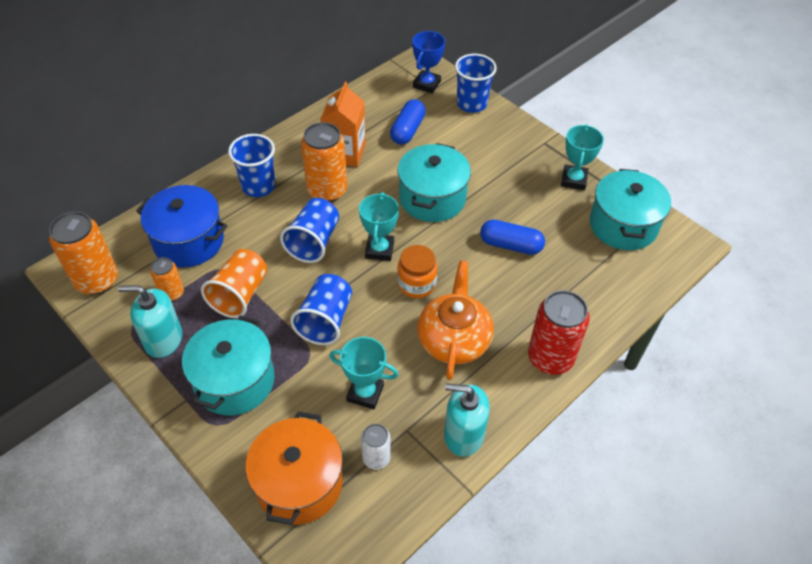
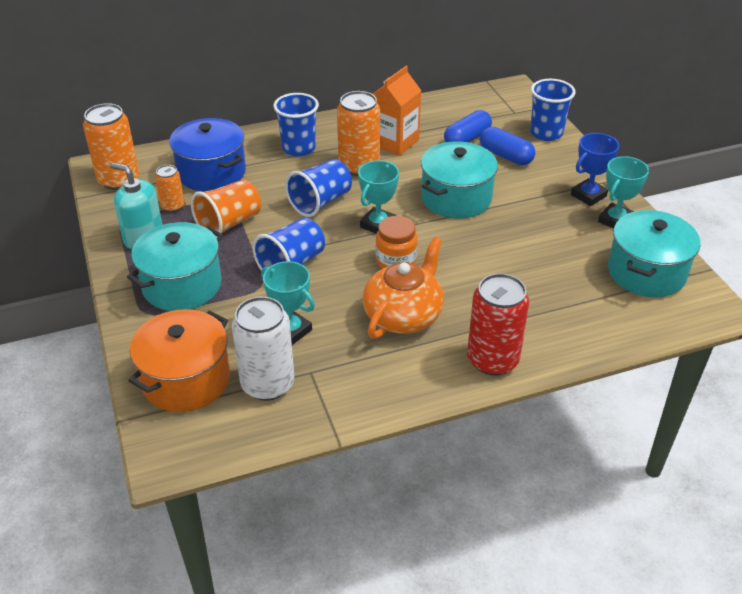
camera: 25 degrees right, 10 degrees down
(376, 458) = (267, 384): white can -> white can, size x1.84
(426, 84) = (510, 108): blue trophy -> blue trophy (588, 195)
(463, 435) = (362, 394): turquoise soap dispenser -> none
(510, 245) = (512, 256): blue capsule -> blue capsule (505, 156)

